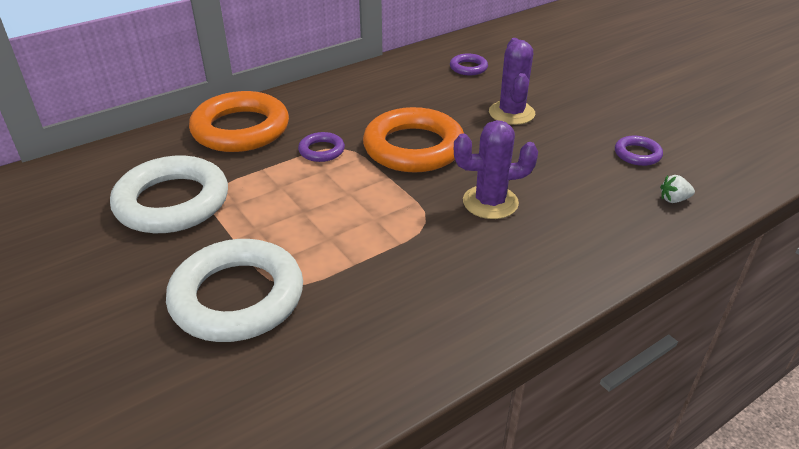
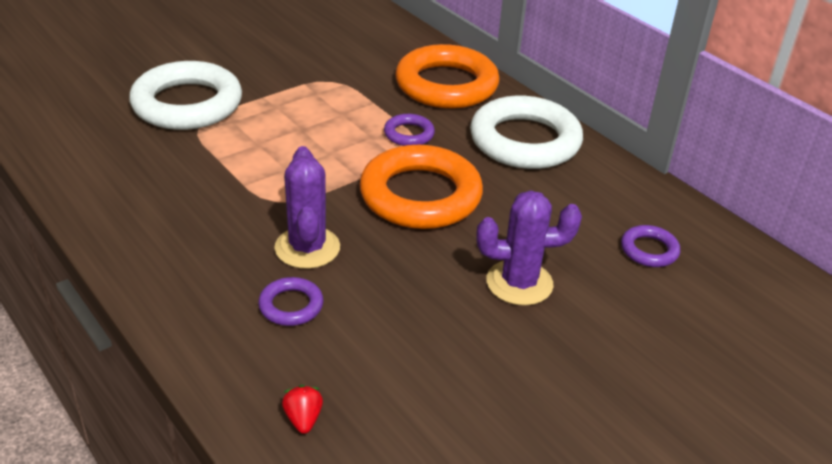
camera: 85 degrees right, 0 degrees up
(172, 202) = (319, 63): white ring -> white ring (525, 141)
(637, 154) = (420, 402): purple ring -> purple ring (291, 306)
(674, 199) = (303, 419): white strawberry -> red strawberry

